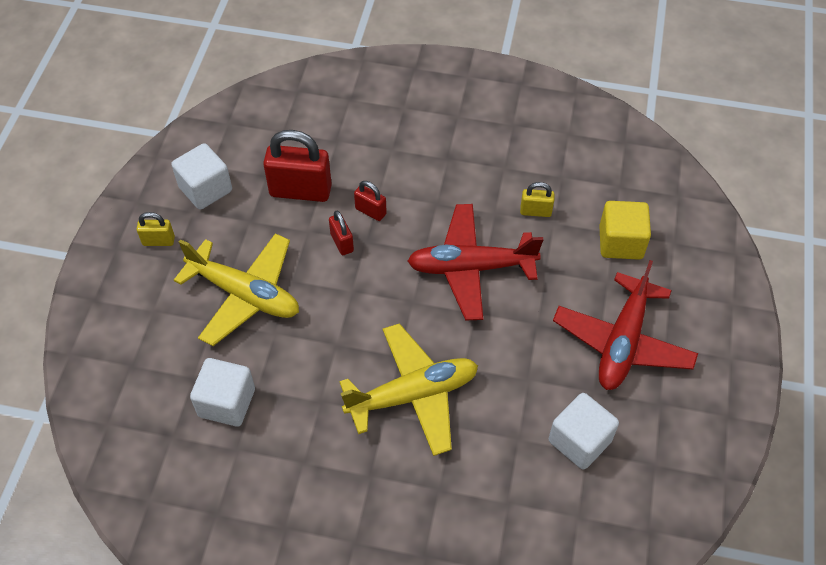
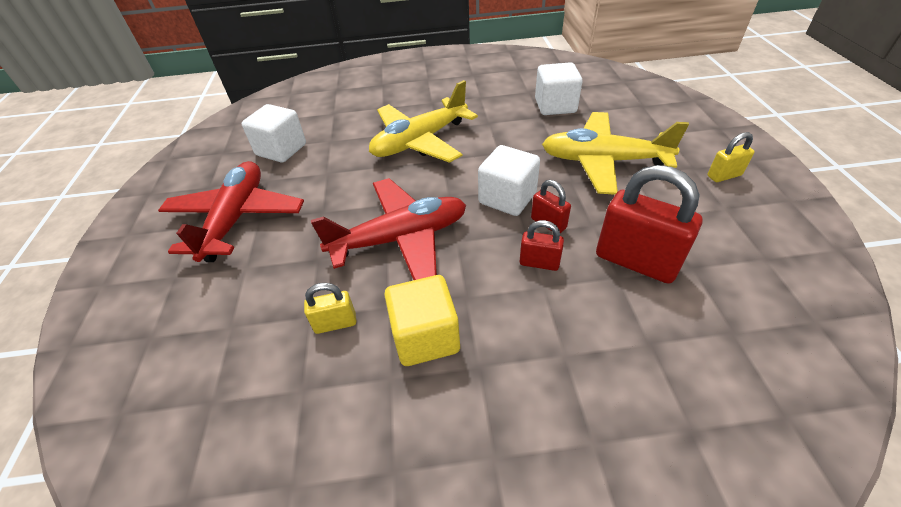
camera: 165 degrees right, 10 degrees down
(205, 189) = (739, 231): white cube -> white cube (507, 198)
(300, 191) = (636, 261): red padlock -> red padlock turned 45 degrees clockwise
(620, 242) = (223, 315): yellow cube -> yellow cube (425, 337)

